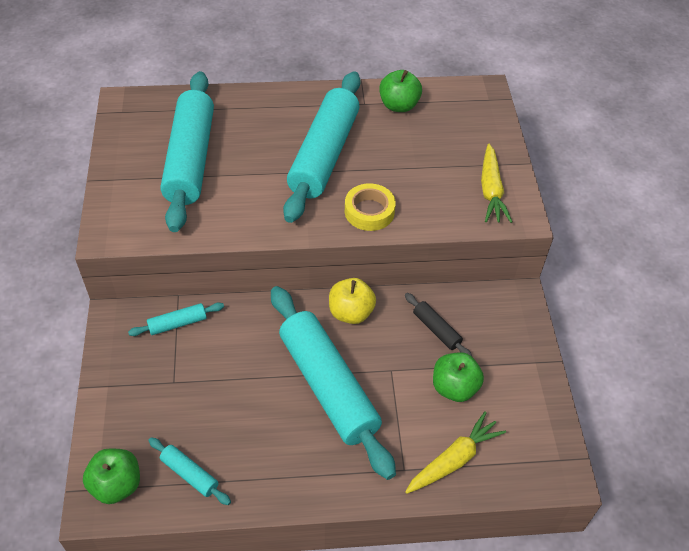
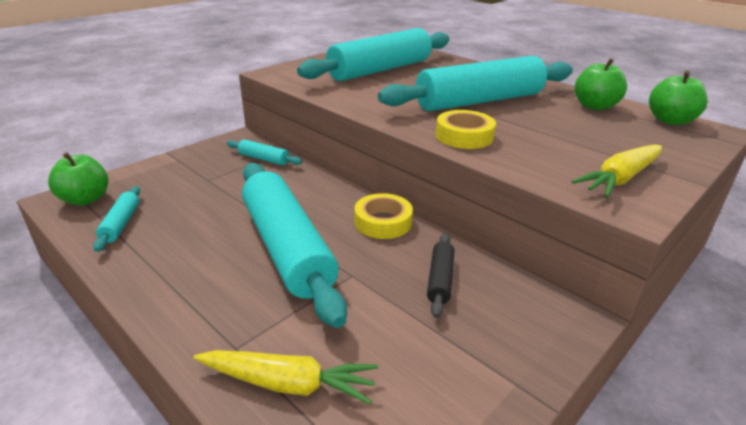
camera: 50 degrees right, 20 degrees down
(328, 386) = (287, 248): turquoise rolling pin -> turquoise rolling pin turned 45 degrees counterclockwise
(351, 312) = (383, 222): yellow apple -> yellow tape
(454, 387) = (387, 330): green apple -> green apple (670, 121)

